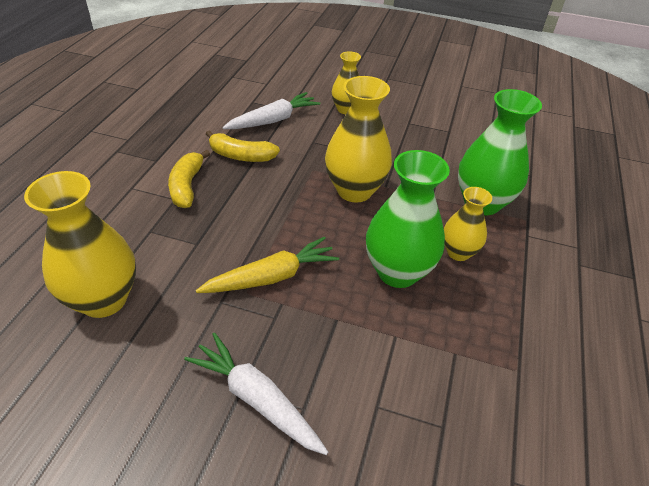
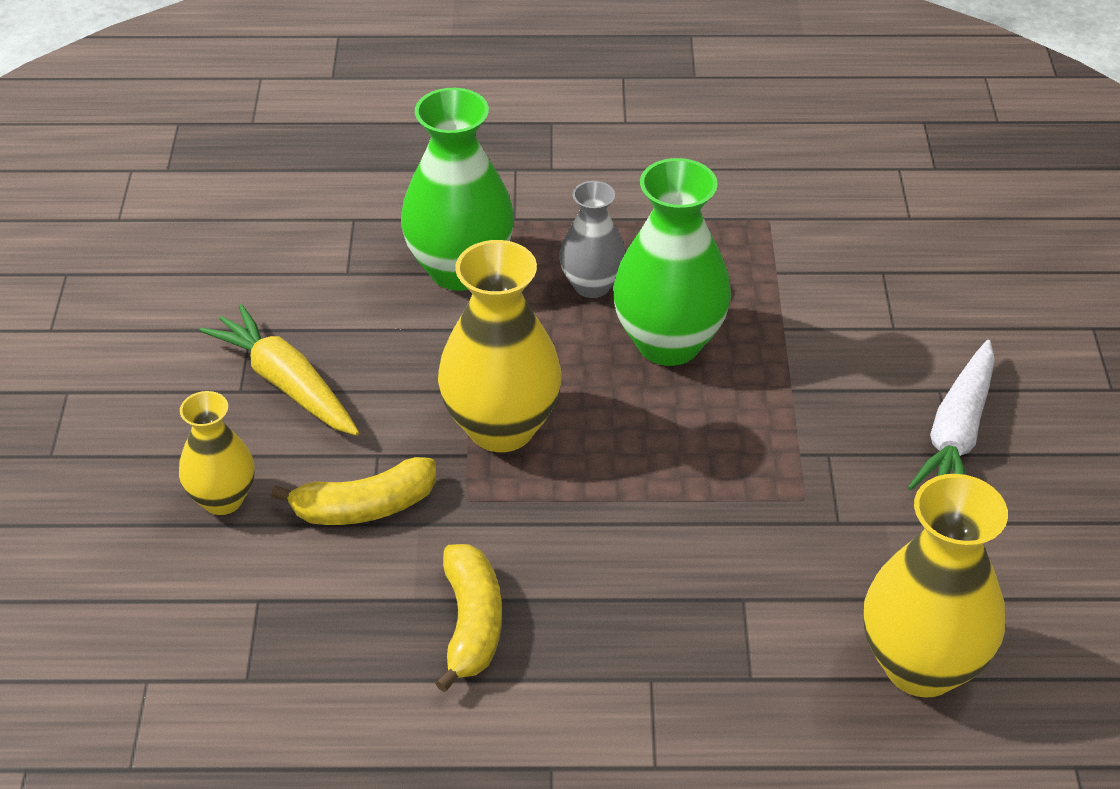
camera: 105 degrees left, 0 degrees up
(187, 186) = (606, 675): yellow banana -> yellow banana (364, 507)
(271, 277) = (759, 479): yellow carrot -> yellow carrot (286, 384)
(273, 120) = (315, 613): white carrot -> none
(458, 252) = (592, 285): yellow vase -> grey vase

